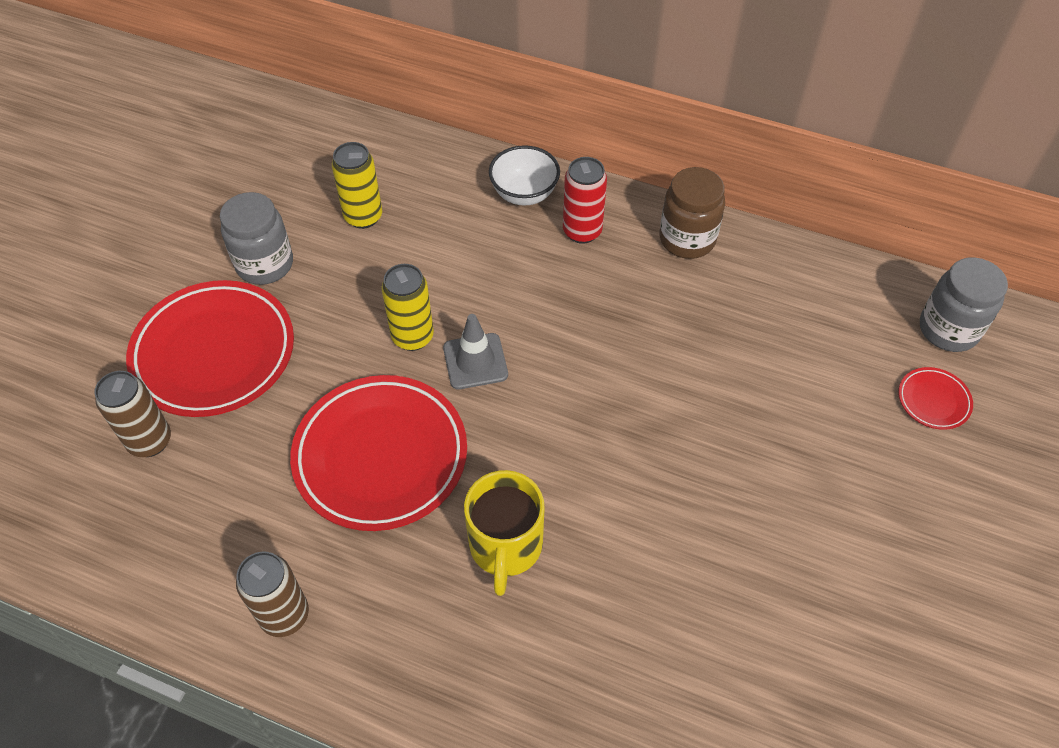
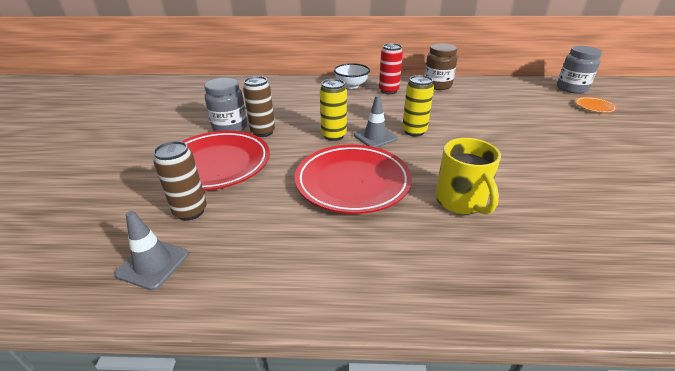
camera: 20 degrees left, 20 degrees down
(84, 517) = (153, 264): none -> grey traffic cone
(285, 615) = (347, 276): brown can -> brown can (263, 132)
(363, 217) = (275, 104): yellow can -> yellow can (414, 131)
(933, 400) = (594, 107): red plate -> orange plate

